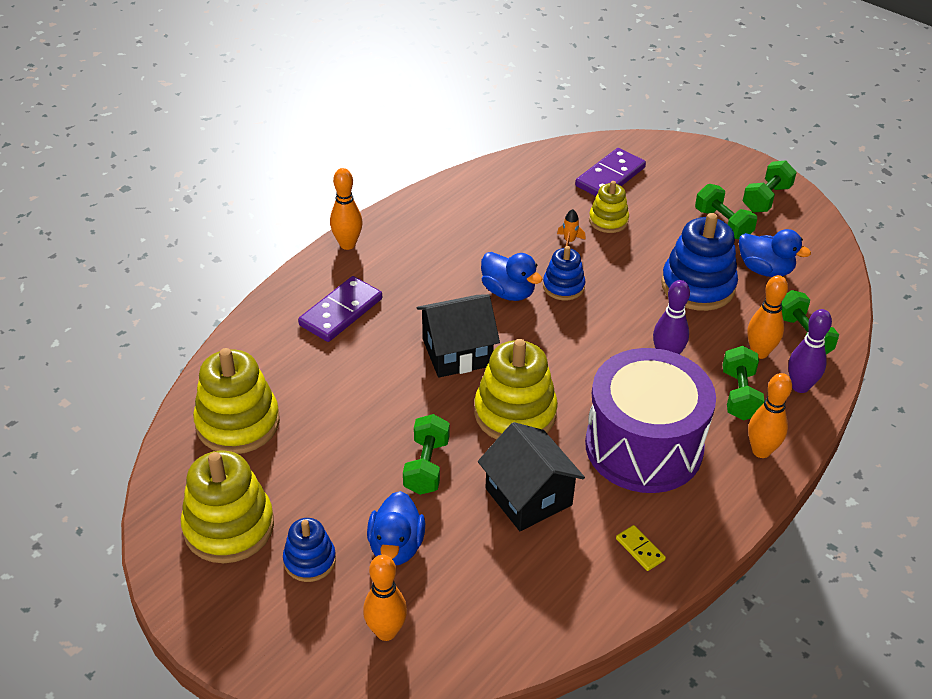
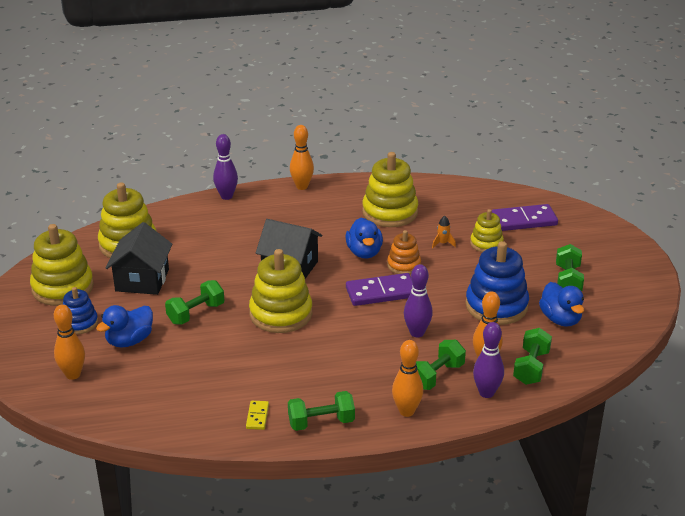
camera: 40 degrees right, 10 degrees down
(277, 299) = (226, 196): none -> purple bowling pin
(341, 312) = (252, 218): purple domino -> purple domino (381, 292)
(476, 230) = (390, 212): none -> yellow stacking toy
(528, 497) = (230, 357): black house -> black house (142, 280)
(563, 286) = (404, 265): blue stacking toy -> orange stacking toy
(644, 446) = (334, 369): purple drum -> none
(766, 198) = (625, 280): green dumbbell -> green dumbbell (321, 422)

